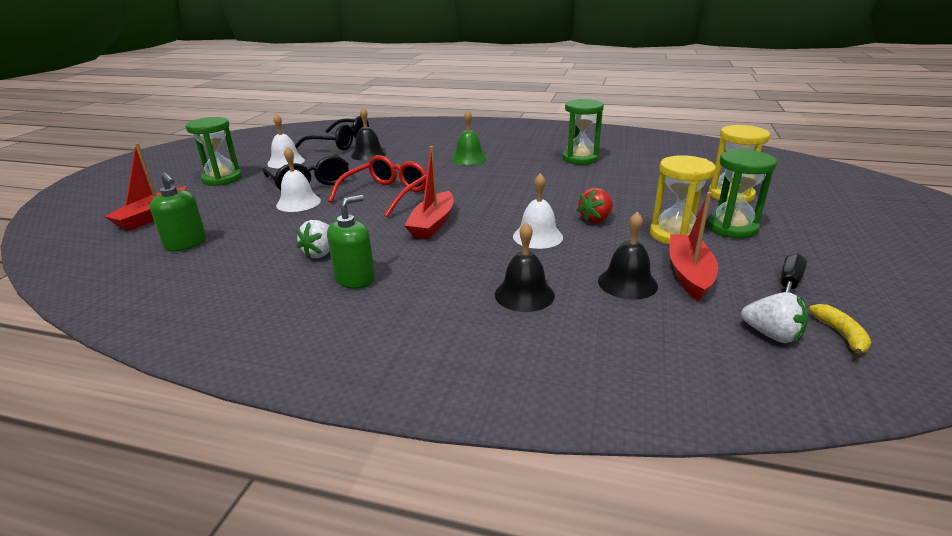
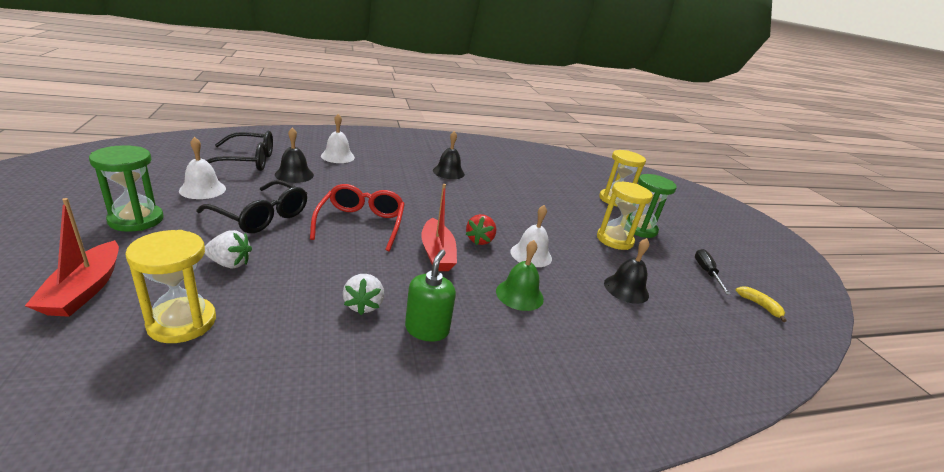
camera: 35 degrees left, 0 degrees up
(186, 244) = (182, 322): green soap dispenser -> yellow hourglass
(298, 202) = (274, 244): white bell -> white bell (337, 156)
(469, 158) = (400, 175): green bell -> green bell (519, 294)
(524, 294) = (574, 314): black bell -> black bell (448, 172)
(580, 158) = (490, 171): green hourglass -> none
(595, 219) = (554, 232): red strawberry -> red strawberry (479, 240)
(689, 274) = (652, 273): red boat -> none
(771, 335) = (732, 314): white strawberry -> white strawberry (230, 263)

